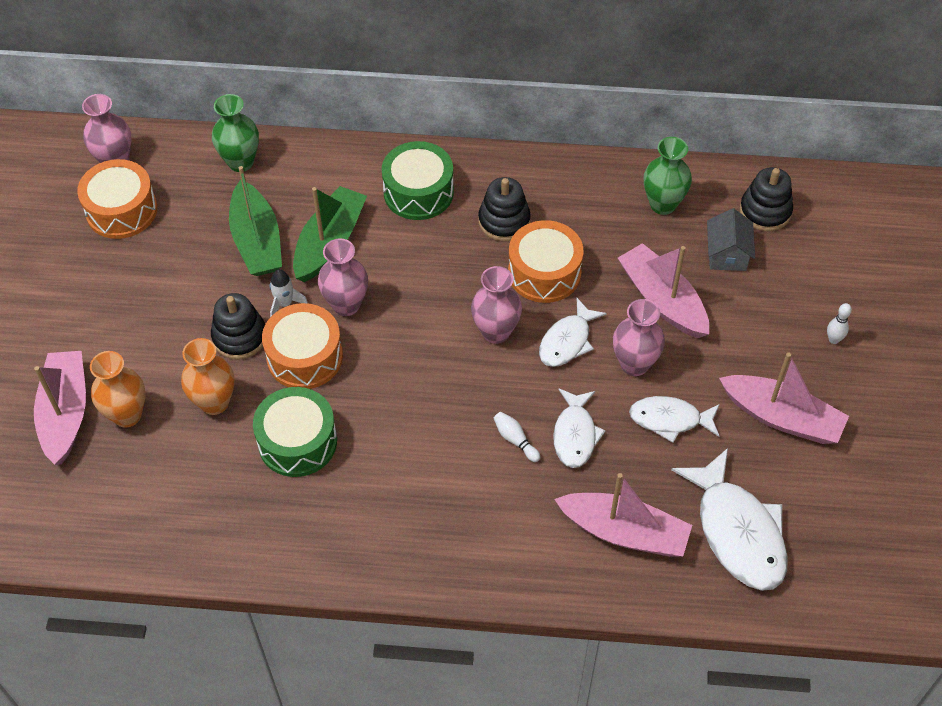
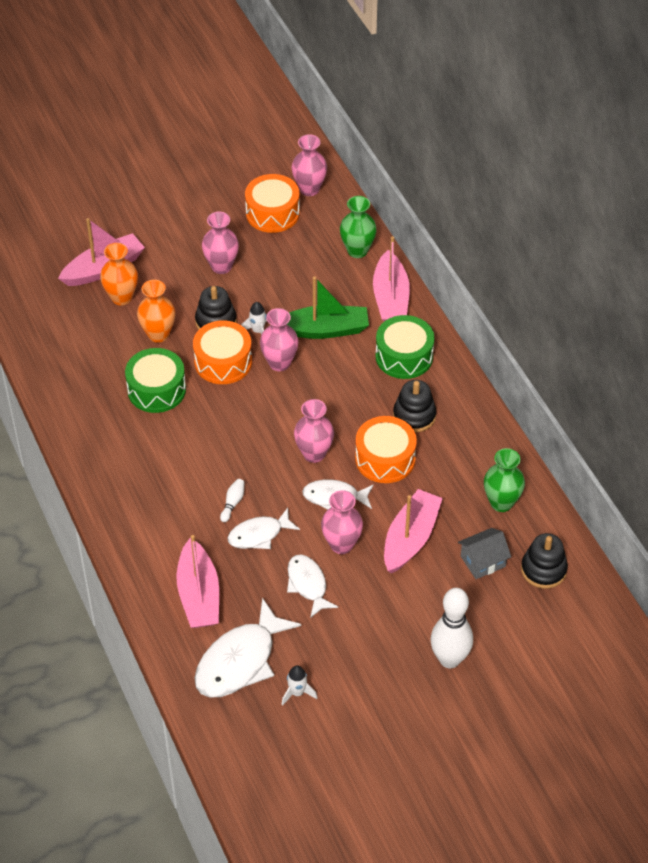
camera: 60 degrees right, 5 degrees down
(161, 294) = (221, 266): none -> pink vase
(257, 241) = (298, 292): green boat -> none
(782, 417) = (355, 652): pink boat -> pink boat (390, 298)
(808, 495) = (297, 693): none -> white rocket
(833, 339) = (449, 659): white bowling pin -> white bowling pin, size x2.37

